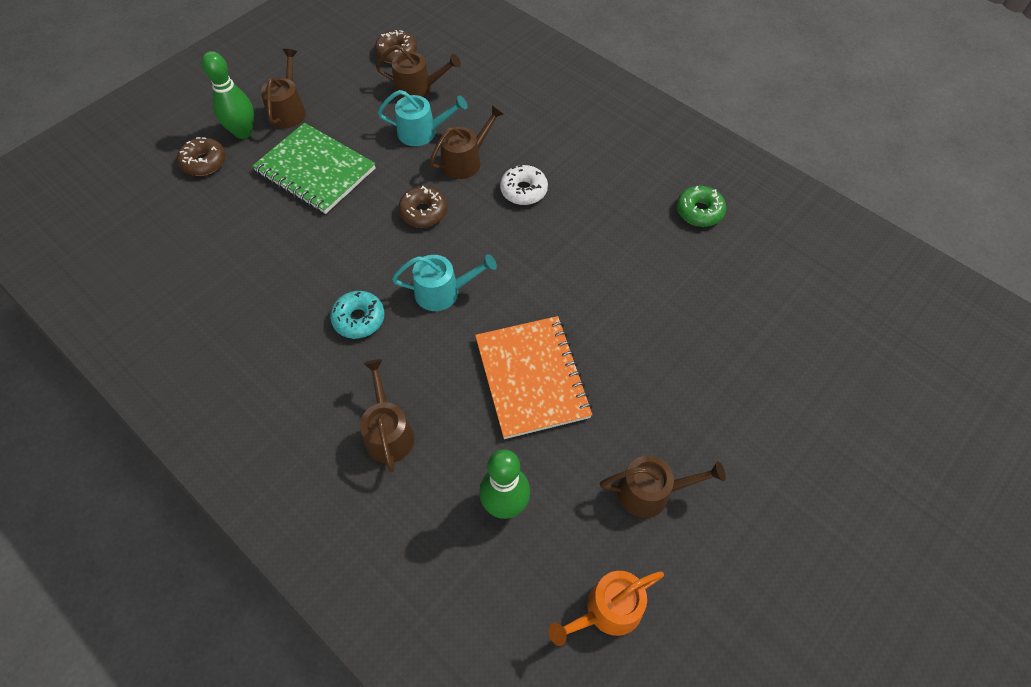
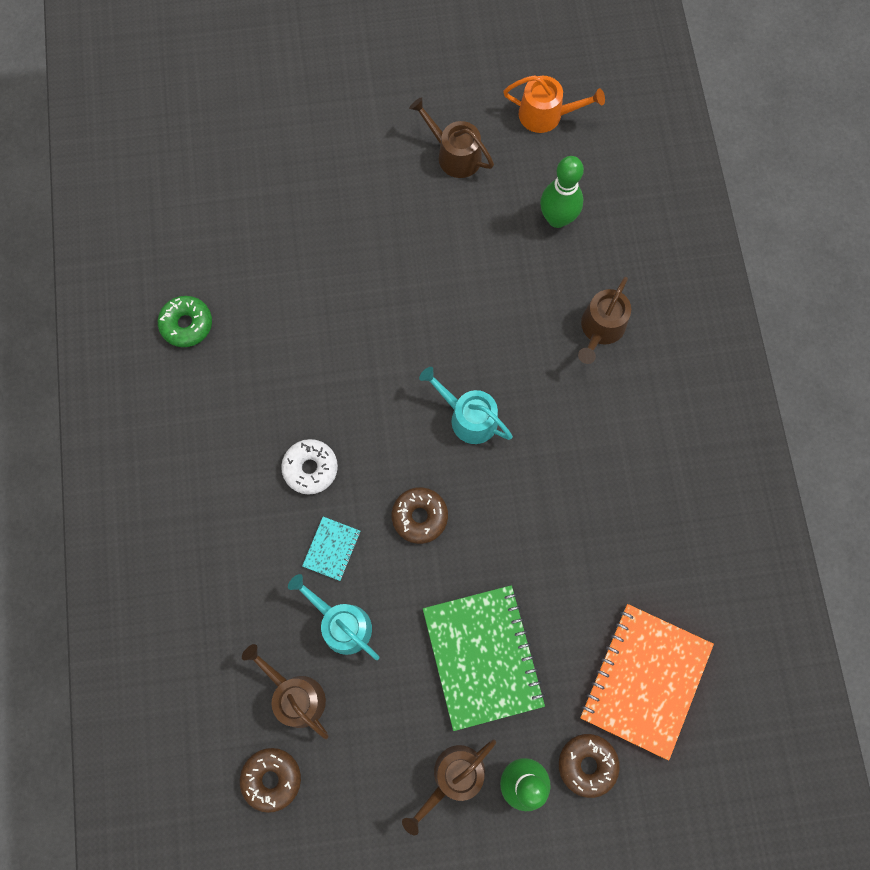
camera: 140 degrees left, 15 degrees up
(359, 319) = (556, 445): turquoise donut -> none
(465, 161) = (332, 549): brown watering can -> turquoise notebook
(532, 378) = (462, 289): orange notebook -> orange notebook (645, 680)

